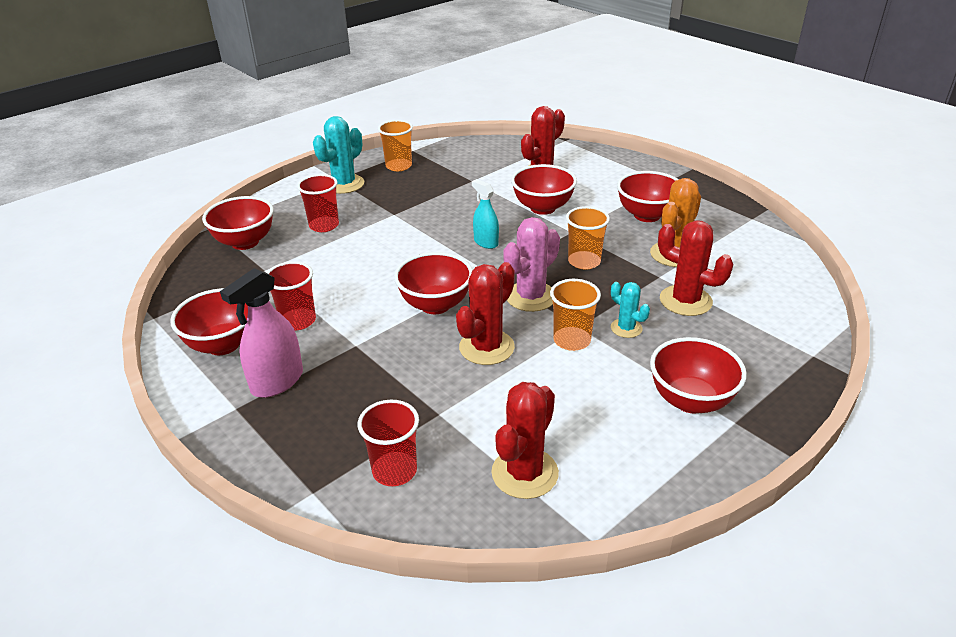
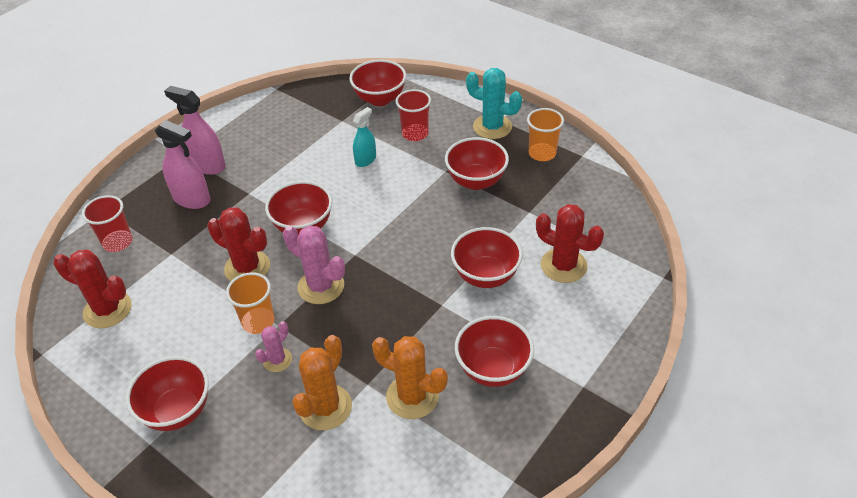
camera: 80 degrees right, 10 degrees up
(223, 344) = (247, 129): red bowl -> red bowl (476, 181)
(298, 321) = (276, 156): red cup -> none
(340, 396) = (192, 199): none -> pink spray bottle
(486, 242) = (407, 242): turquoise spray bottle -> turquoise spray bottle (365, 160)
(584, 261) = (385, 320): orange cup -> none
(626, 328) = (277, 360): turquoise cactus -> pink cactus
(685, 301) = (325, 407): red cactus -> orange cactus

